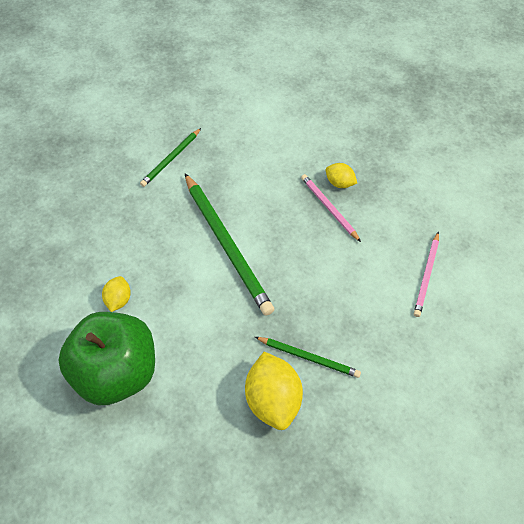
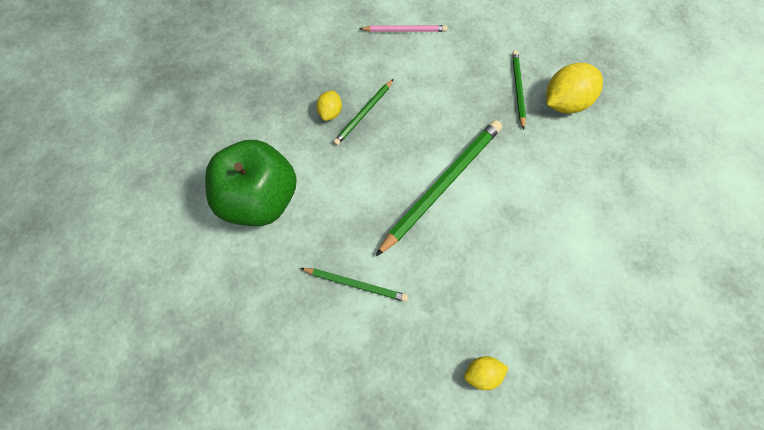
camera: 110 degrees left, 10 degrees up
(117, 372) = (611, 225): green apple -> green apple (261, 199)
(118, 300) = (547, 257): yellow lemon -> yellow lemon (482, 373)
(329, 208) = (364, 113): pink pencil -> green pencil

